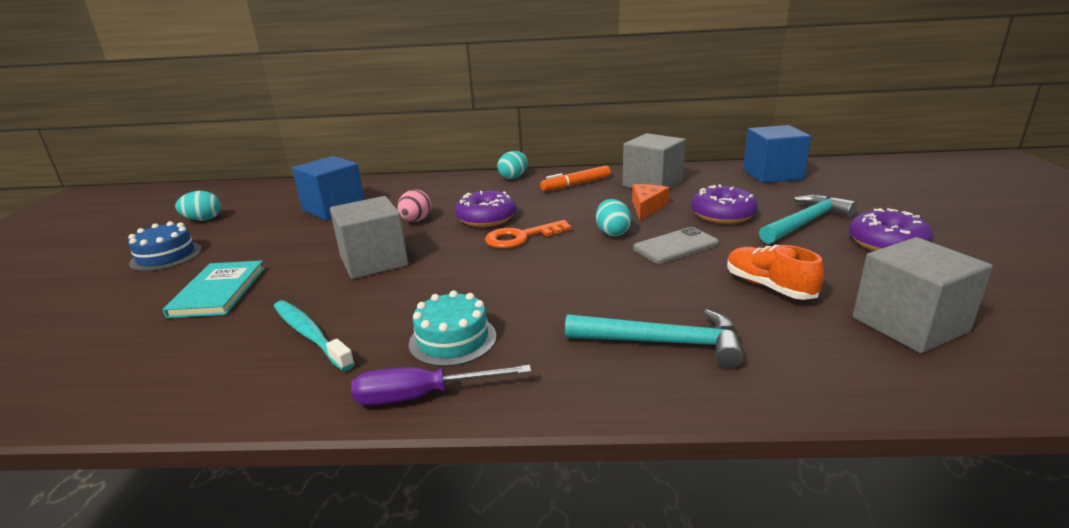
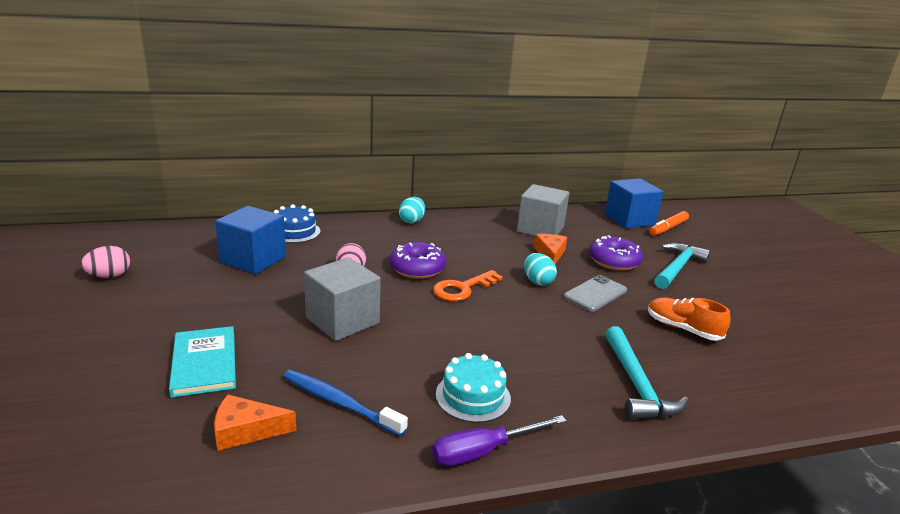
camera: 20 degrees left, 0 degrees up
(166, 256) = (104, 324): blue cake -> blue cake (294, 232)
(203, 219) = (109, 276): turquoise egg -> pink egg
(204, 352) = (246, 431): none -> orange cheese
(310, 335) = (339, 403): turquoise toothbrush -> blue toothbrush
(576, 184) = (475, 230): orange marker -> orange marker (668, 228)
(662, 342) = (636, 384): turquoise hammer -> turquoise hammer turned 90 degrees clockwise
(887, 243) = (741, 286): purple donut -> none
(909, 325) = (786, 355): grey cube -> none

